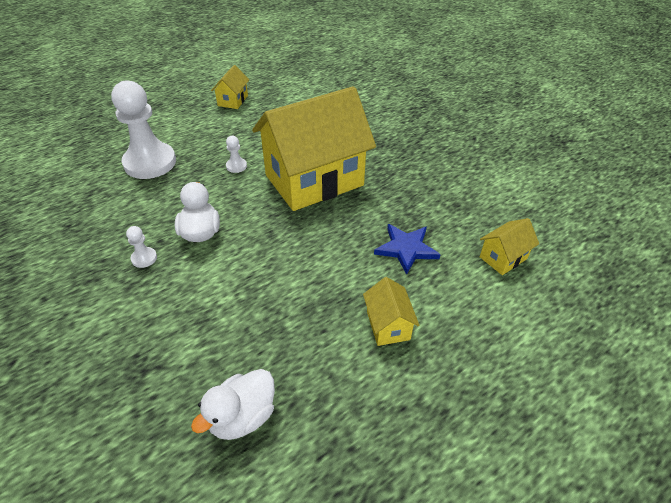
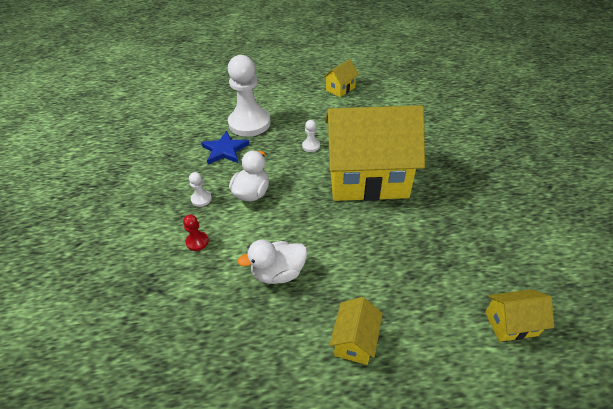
camera: 30 degrees right, 0 degrees up
(169, 302) = (197, 242): none -> red pawn
(242, 417) = (191, 363): white duck -> white duck (278, 273)
(406, 249) = (414, 274): blue star -> blue star (225, 150)

